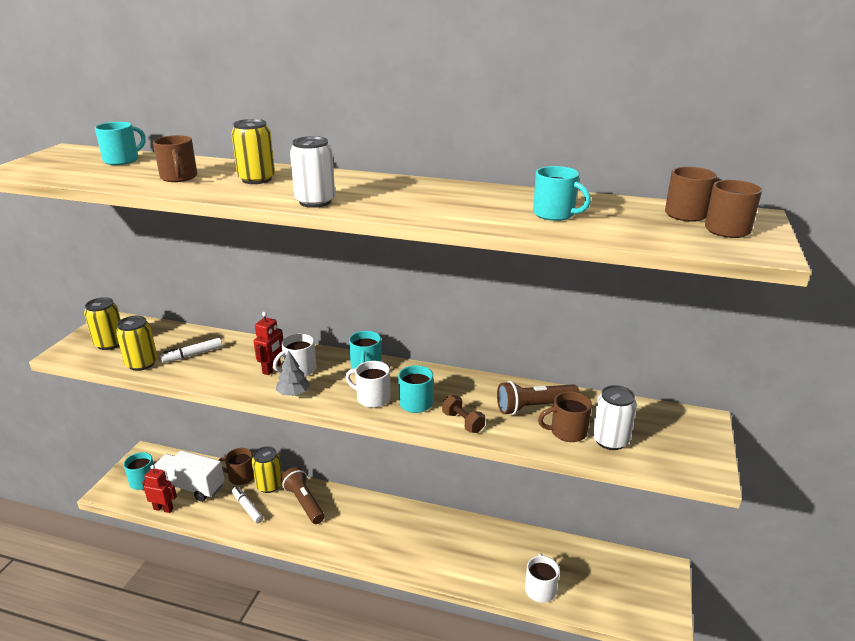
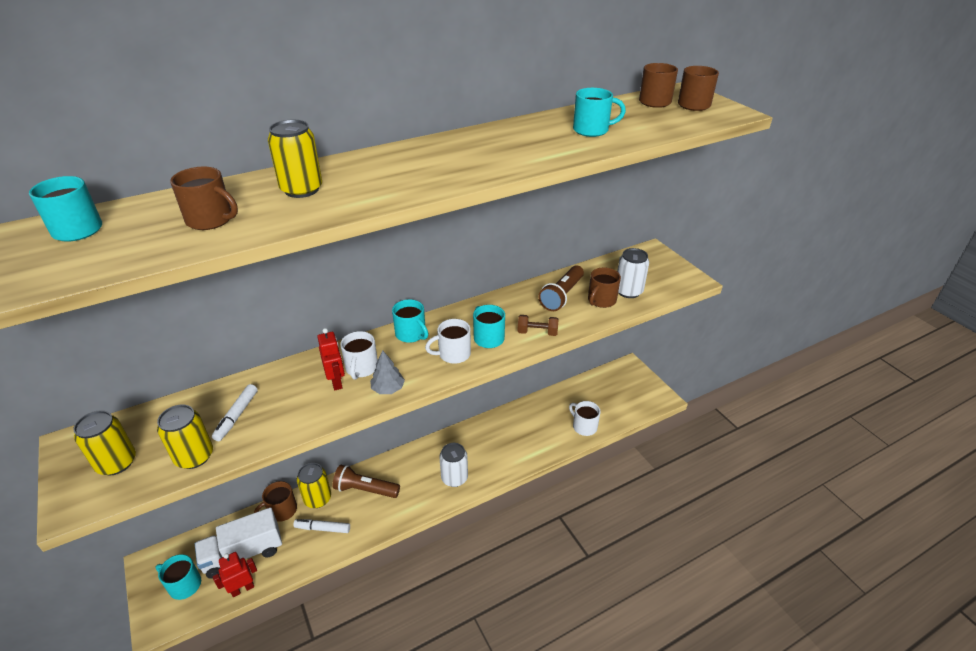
camera: 45 degrees left, 10 degrees up
(315, 202) = (410, 189): white can -> white can (454, 478)

